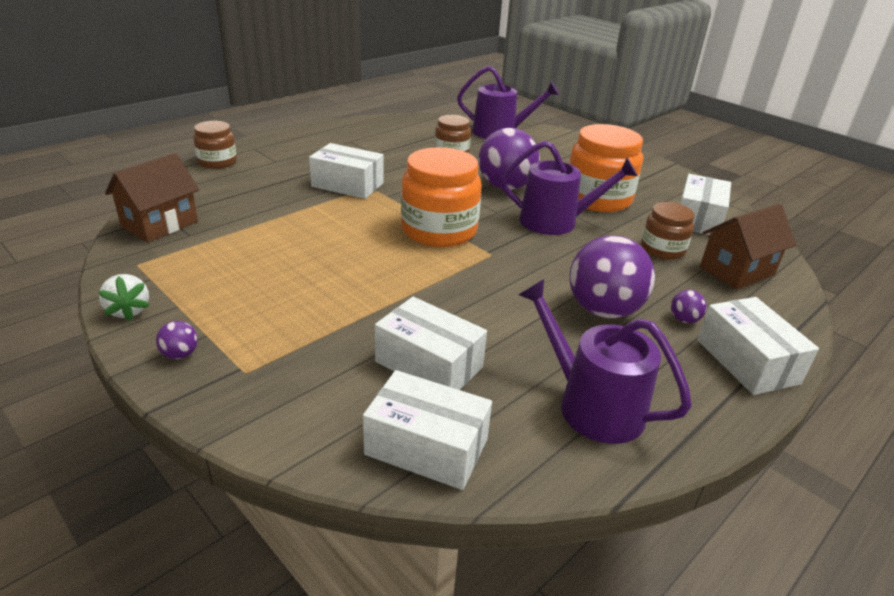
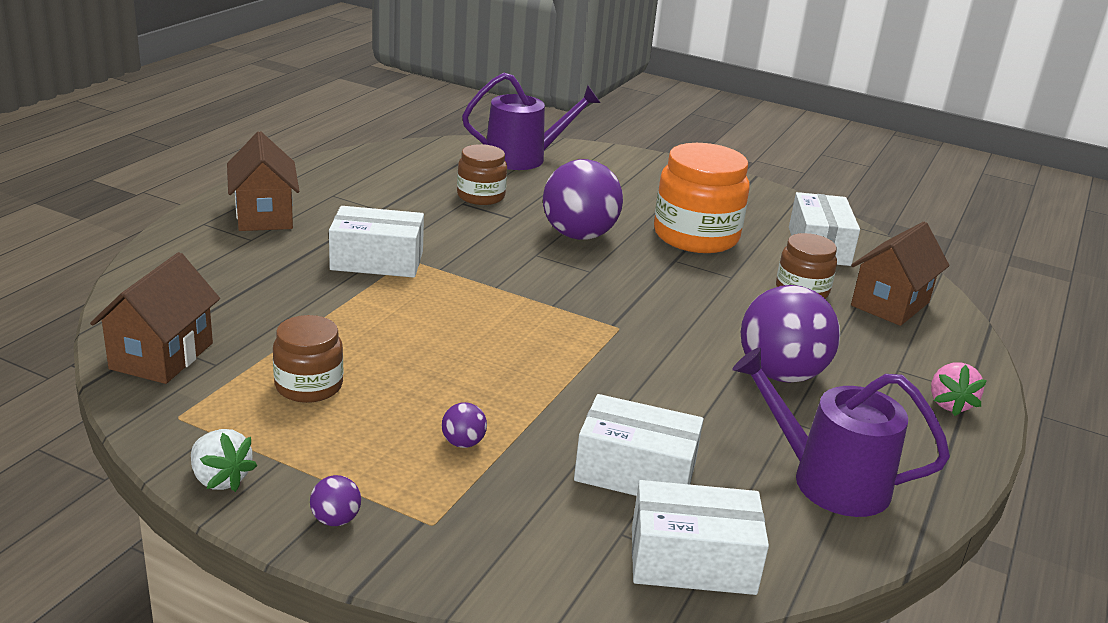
camera: 20 degrees left, 5 degrees down
(217, 162) = (167, 251): brown jar -> brown jar (309, 386)
(295, 148) = (264, 216): none -> brown house
(439, 230) = (537, 306): orange jar -> none
(555, 221) = (666, 274): purple watering can -> none
(684, 320) = (867, 370): purple ball -> purple ball (463, 443)
(747, 361) = (949, 404): white box -> pink strawberry

